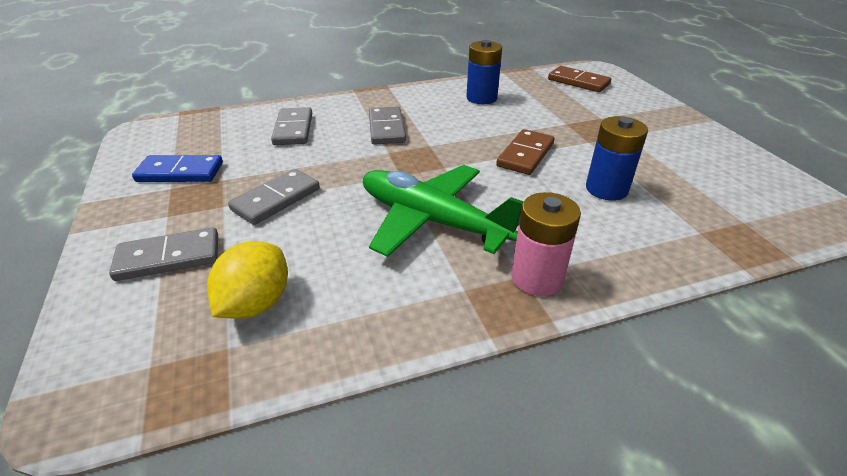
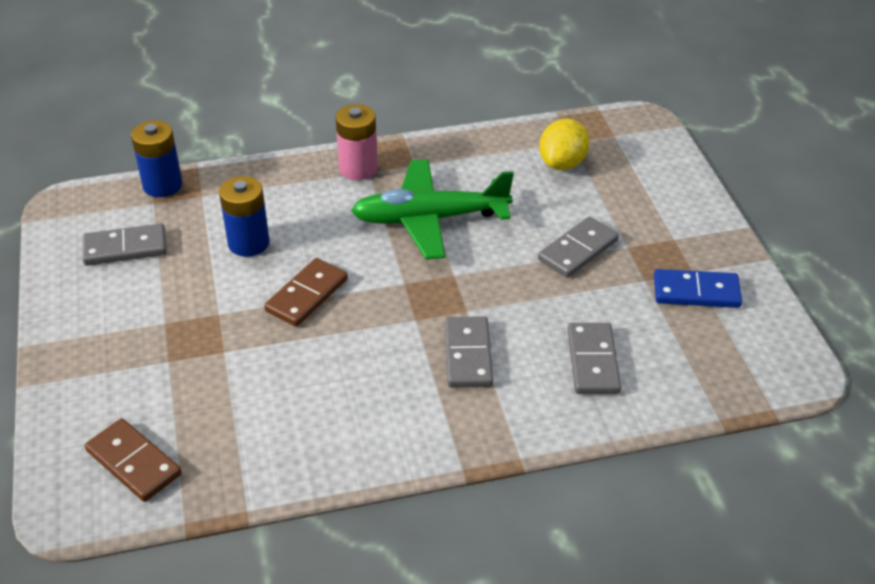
camera: 175 degrees left, 5 degrees up
(168, 257) = (646, 199): grey domino -> grey domino (125, 248)
(431, 220) = (429, 219): green plane -> green plane turned 135 degrees clockwise
(481, 98) = (317, 421): blue battery -> blue battery (162, 185)

